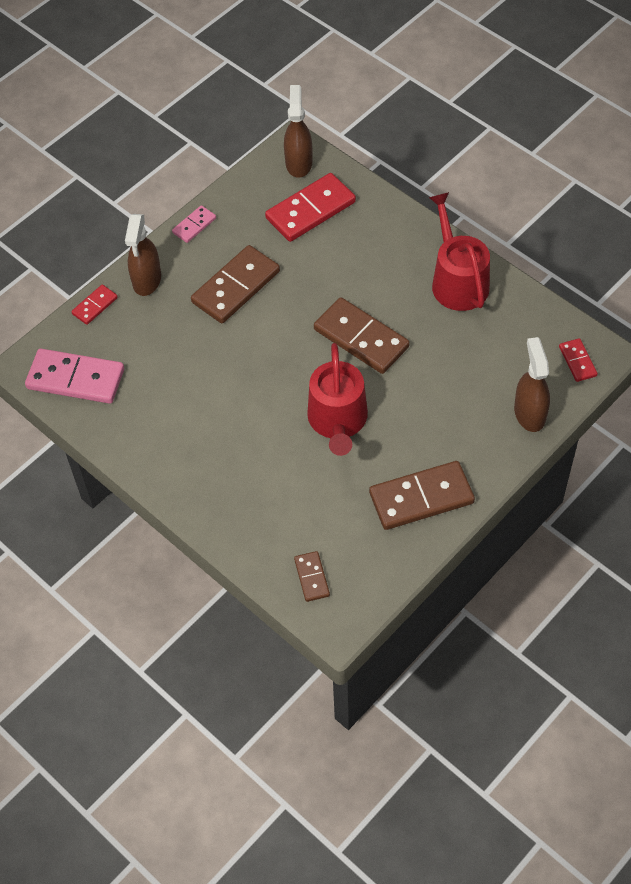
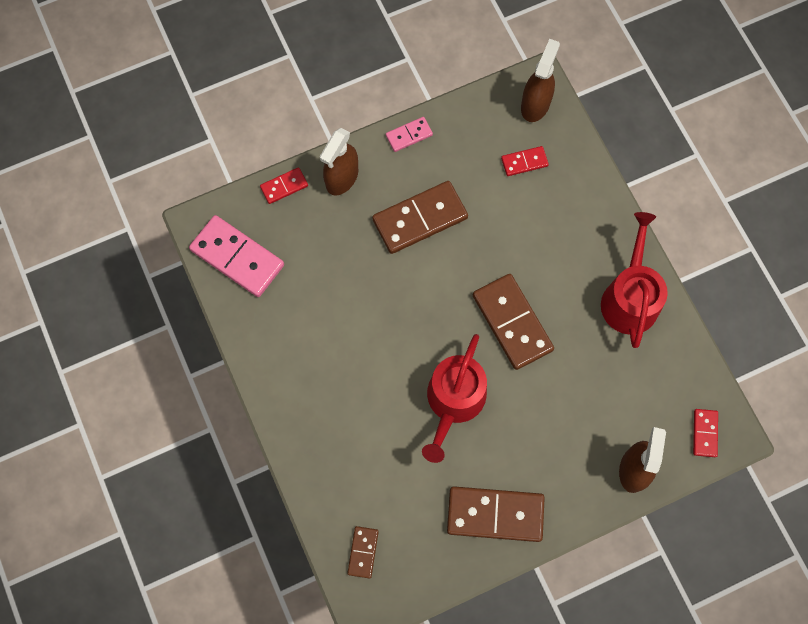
camera: 20 degrees right, 15 degrees up
(310, 210) = (524, 162): red domino -> red domino, size x0.51

